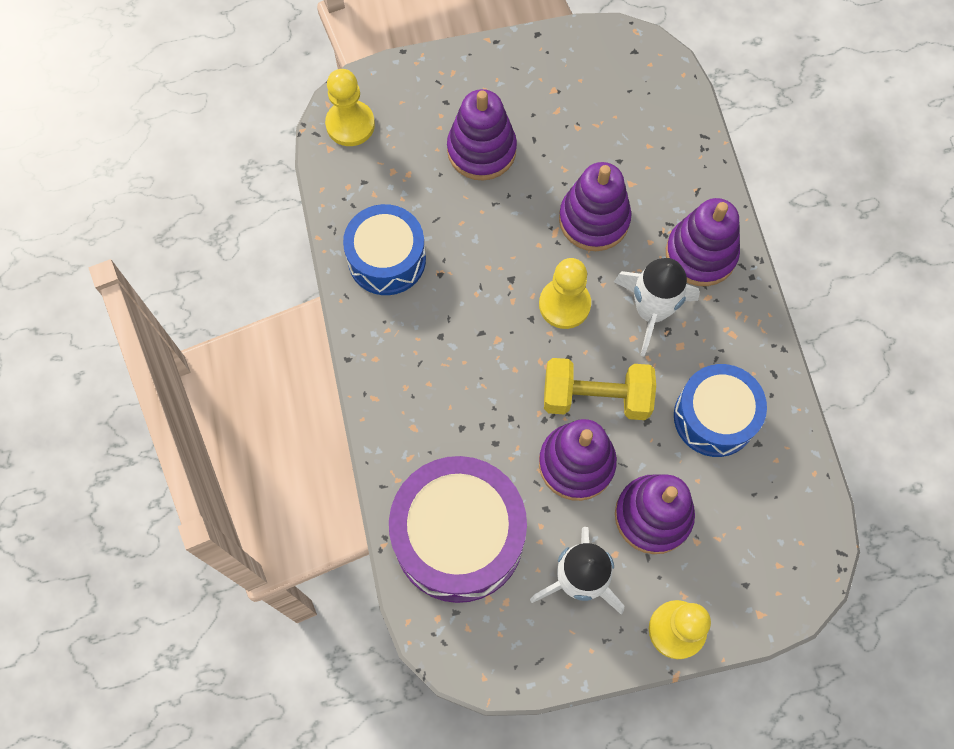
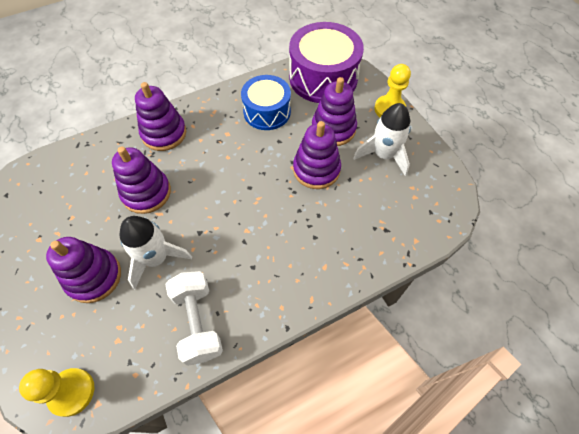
camera: 105 degrees left, 10 degrees down
(387, 259) = (198, 322): blue drum -> white dumbbell
(459, 537) = (385, 221): purple drum -> purple drum (323, 78)
(564, 304) = (212, 197): yellow pawn -> none
(596, 397) = (271, 168): yellow dumbbell -> none
(651, 311) = (207, 151): white rocket -> white rocket (156, 258)

